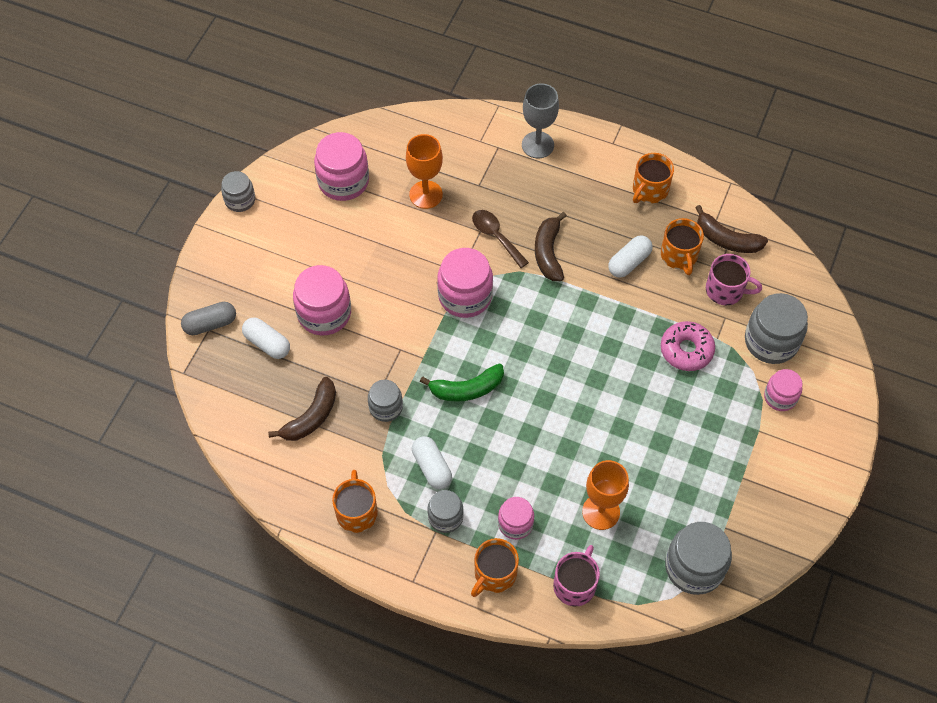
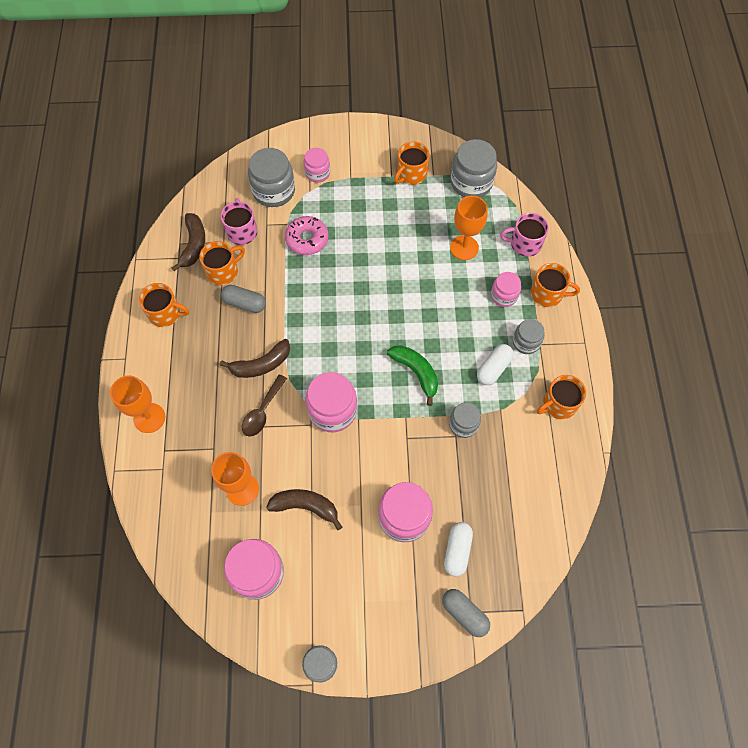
camera: 115 degrees left, 5 degrees up
(311, 417) = (502, 477): brown banana -> brown banana (305, 506)
(537, 145) = (149, 418): grey goblet -> orange goblet
(629, 262) = (245, 303): white capsule -> grey capsule
(736, 501) = (411, 174): none -> orange mug

